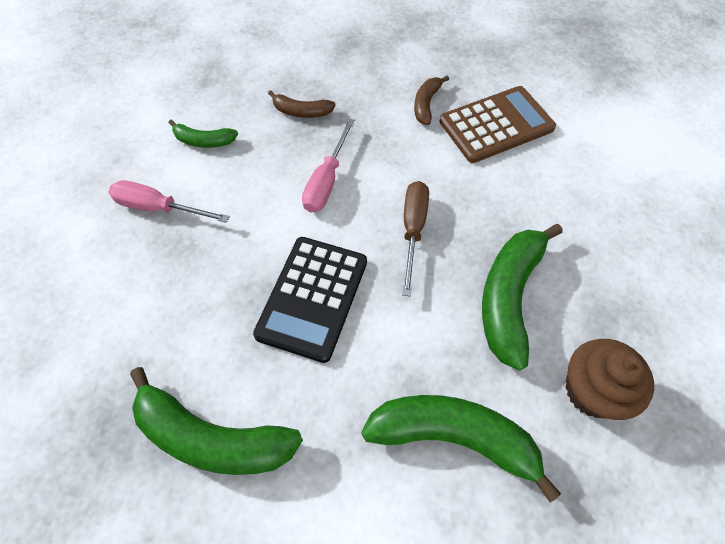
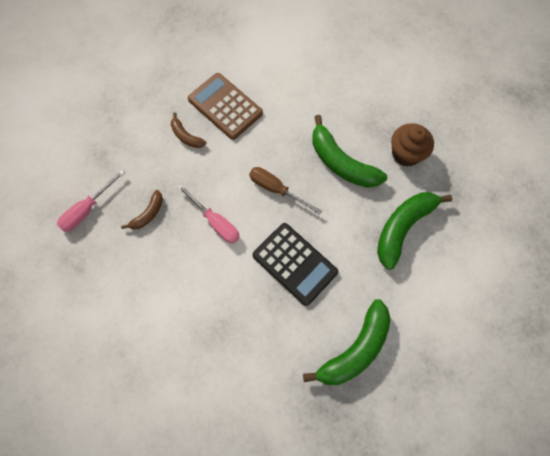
camera: 65 degrees left, 10 degrees up
(159, 208) = (181, 335): pink screwdriver -> pink screwdriver (87, 209)
(204, 141) = (138, 287): green banana -> none
(496, 125) = (225, 106): brown calculator -> brown calculator turned 45 degrees counterclockwise

